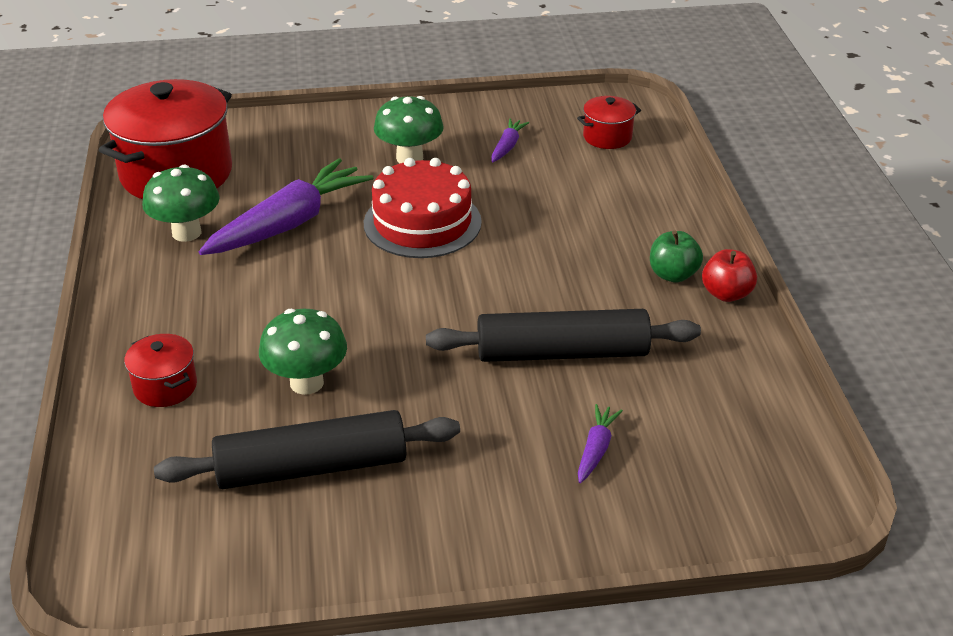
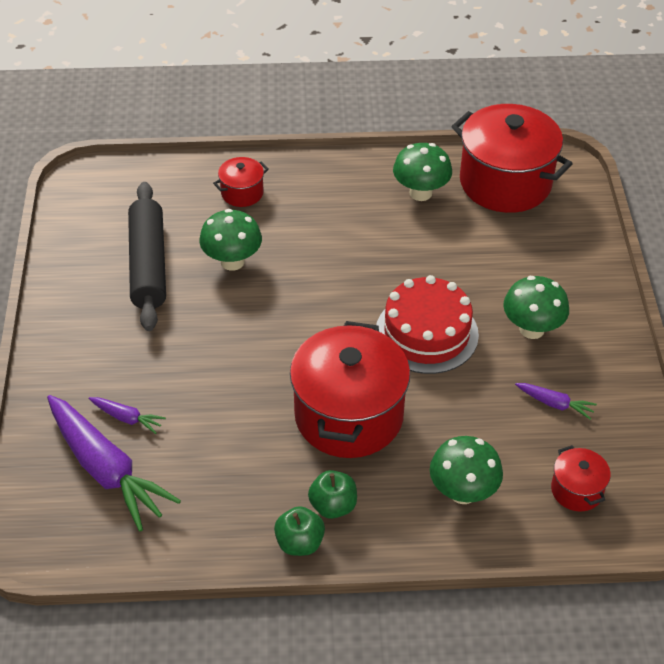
camera: 95 degrees right, 10 degrees up
(289, 223) = (430, 250): purple carrot -> purple carrot (107, 469)
(550, 270) = (349, 415): none -> red pot
(562, 352) = (239, 410): black rolling pin -> none
(629, 197) = (463, 492): none -> green mushroom
(726, 294) = (299, 543): red apple -> green apple

